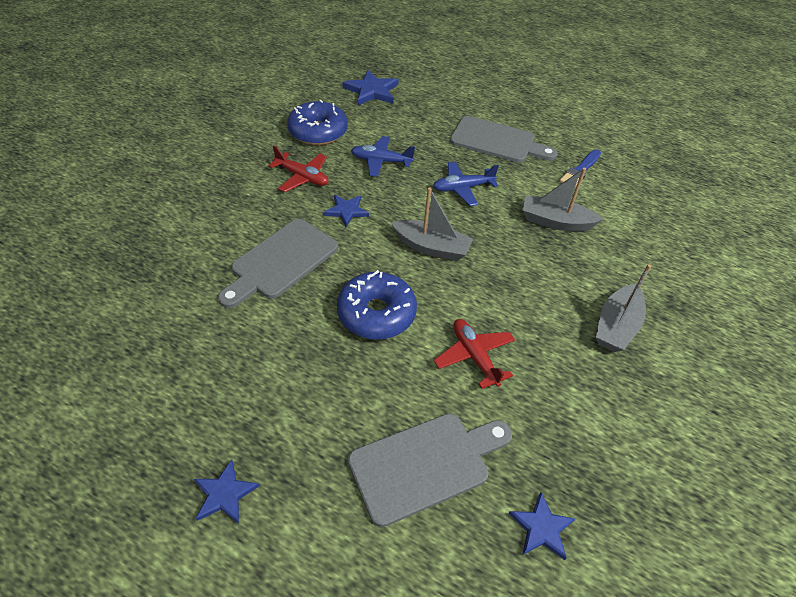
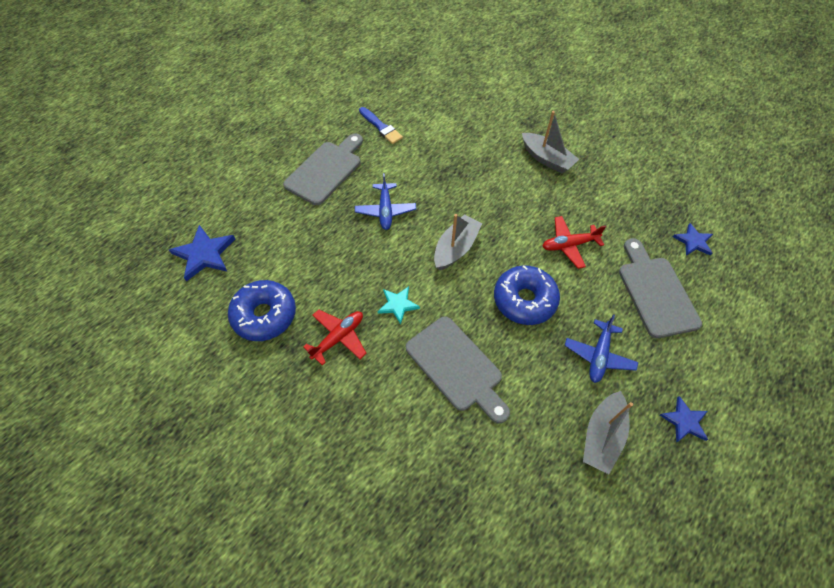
camera: 75 degrees left, 10 degrees up
(346, 211) = (398, 305): blue star -> turquoise star
(381, 161) = (331, 265): blue plane -> blue plane (598, 355)
(555, 222) = (439, 161): grey boat -> grey boat (602, 436)

